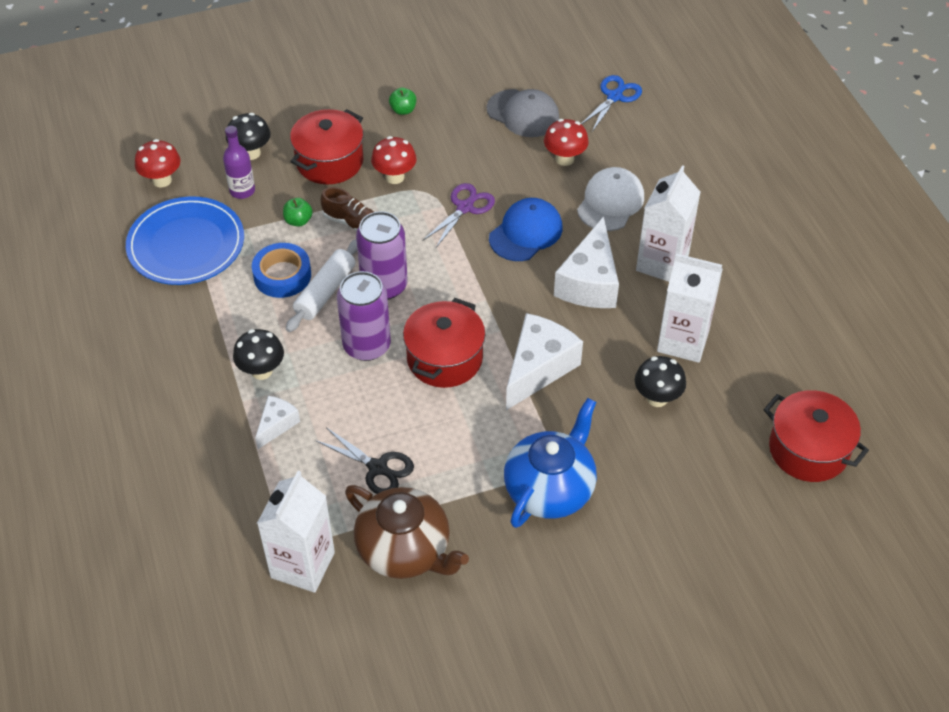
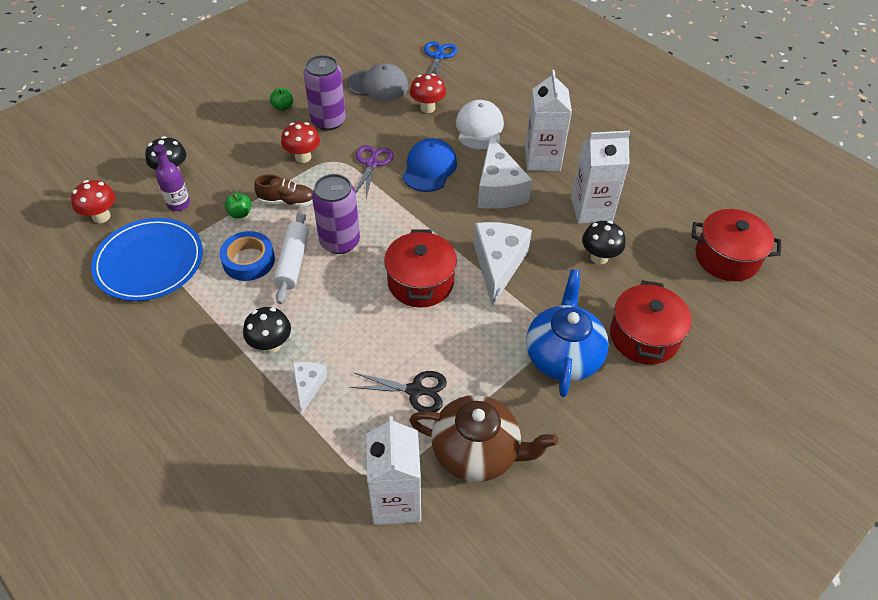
camera: 25 degrees left, 0 degrees up
(329, 161) = (243, 161): red pot -> red pot (644, 336)
(367, 345) = (351, 293): purple can -> purple can (328, 121)

